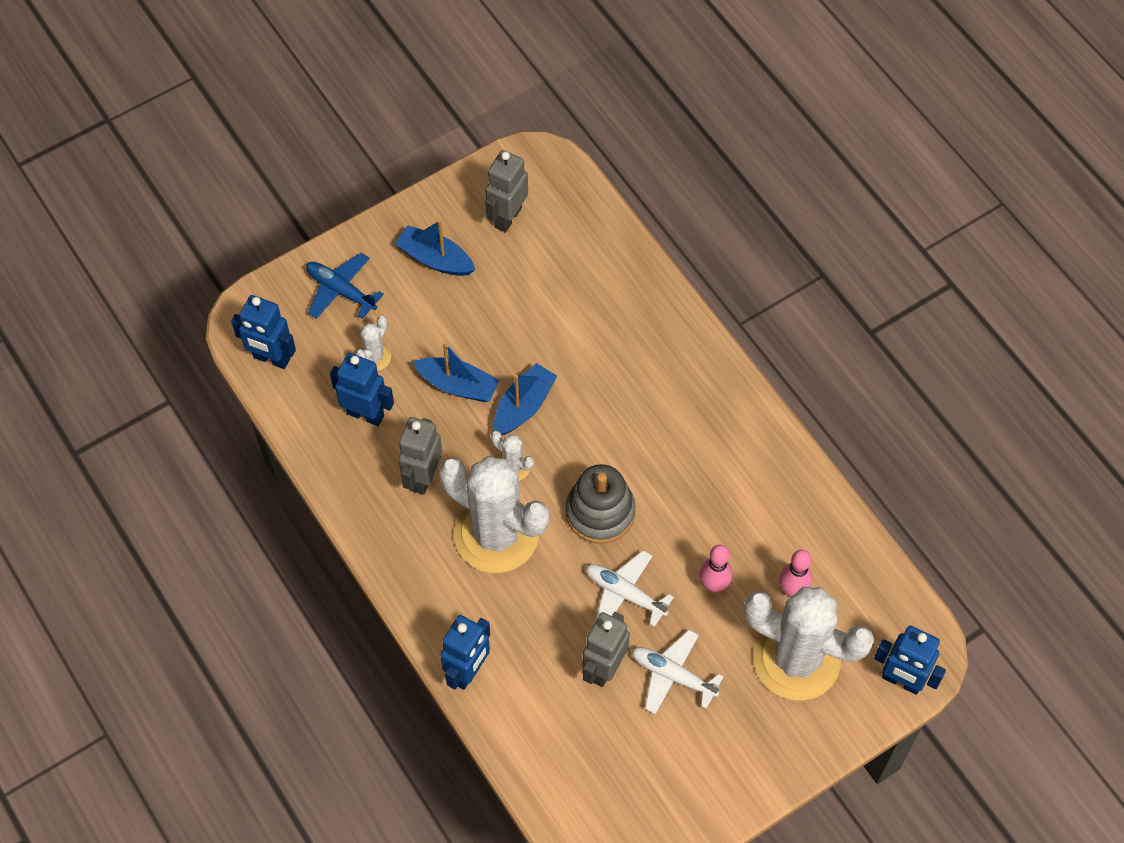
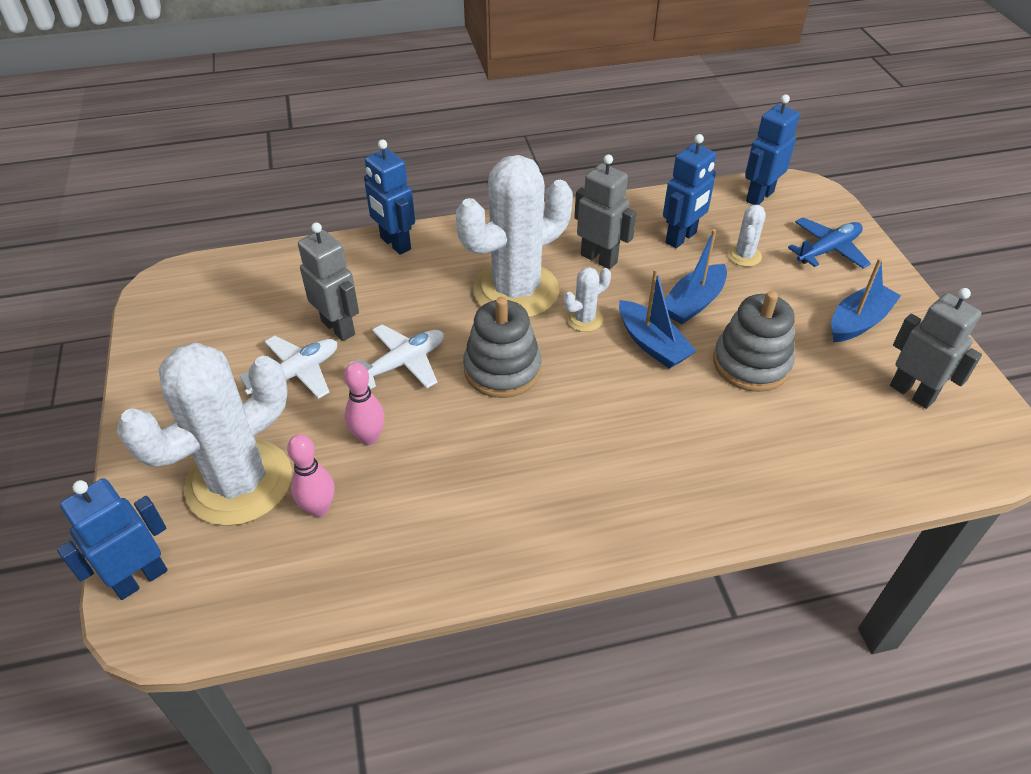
camera: 110 degrees right, 15 degrees down
(374, 357) = (744, 256): white cactus -> white cactus turned 60 degrees clockwise
(518, 329) = (751, 363): none -> grey stacking toy

